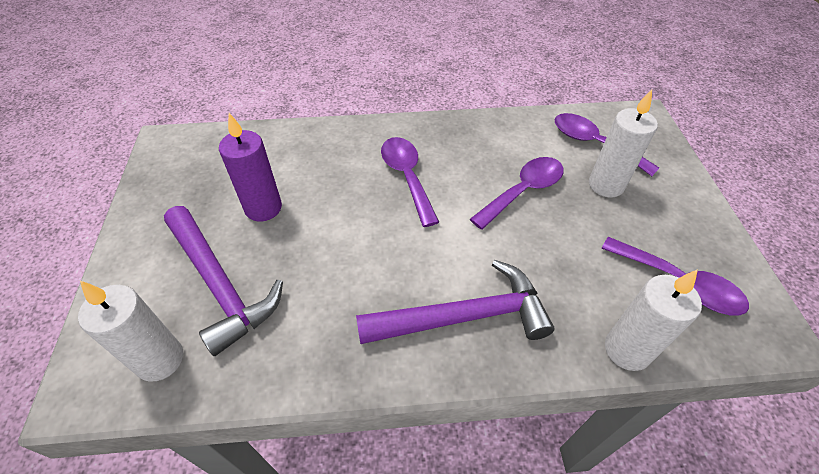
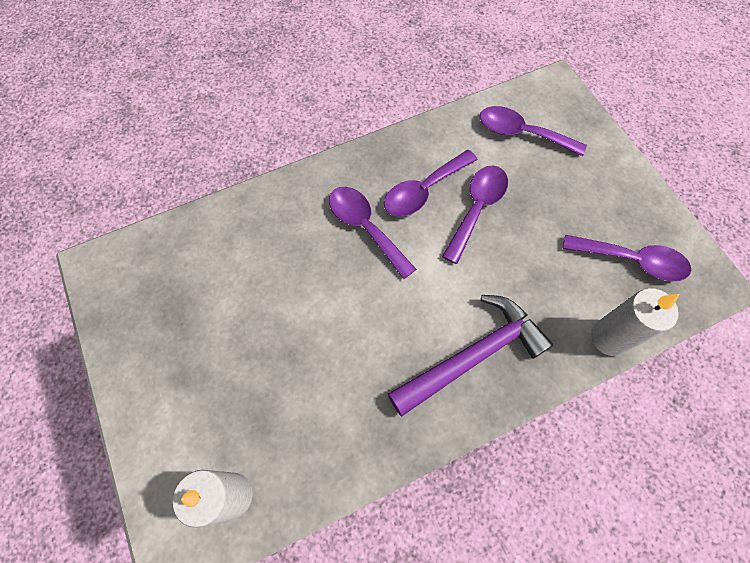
camera: 20 degrees left, 15 degrees up
(220, 284) = (244, 403): purple hammer -> none
(263, 208) = (243, 309): purple candle -> none
(476, 163) = (423, 190): none -> purple spoon
(606, 185) = (546, 178): white candle -> none

